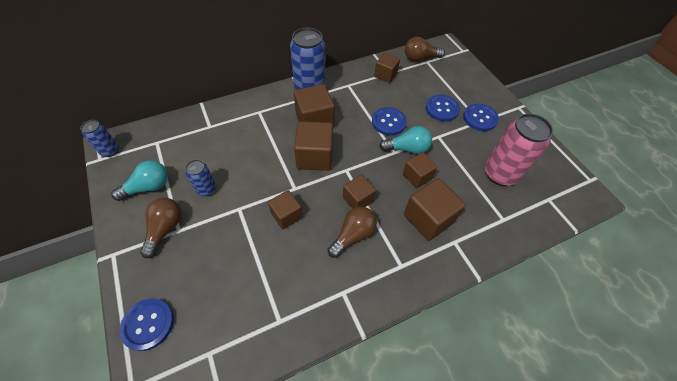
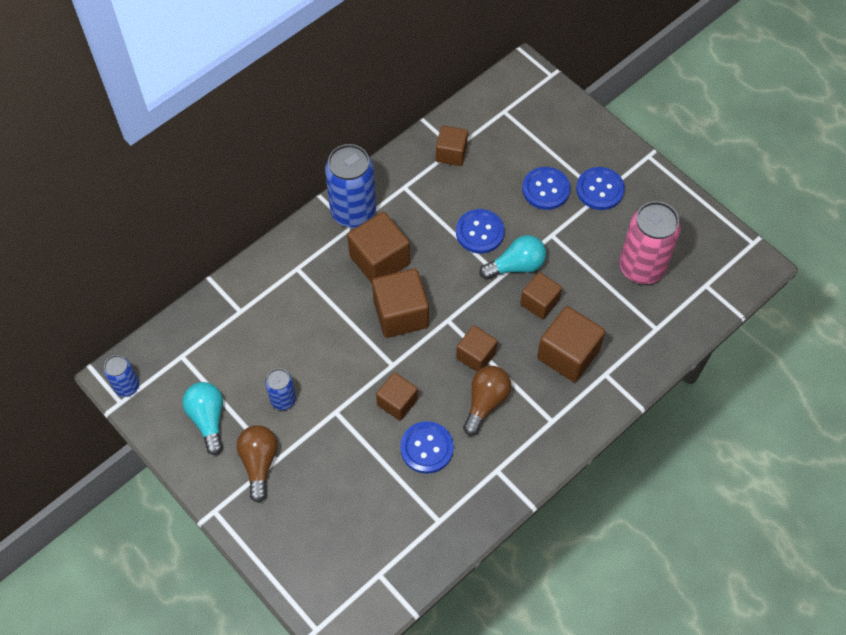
camera: 15 degrees left, 5 degrees up
(148, 187) = (208, 419): turquoise light bulb -> turquoise light bulb turned 60 degrees counterclockwise
(148, 324) = (299, 568): blue button -> blue button (427, 448)
(420, 58) = (492, 108): brown light bulb -> none

